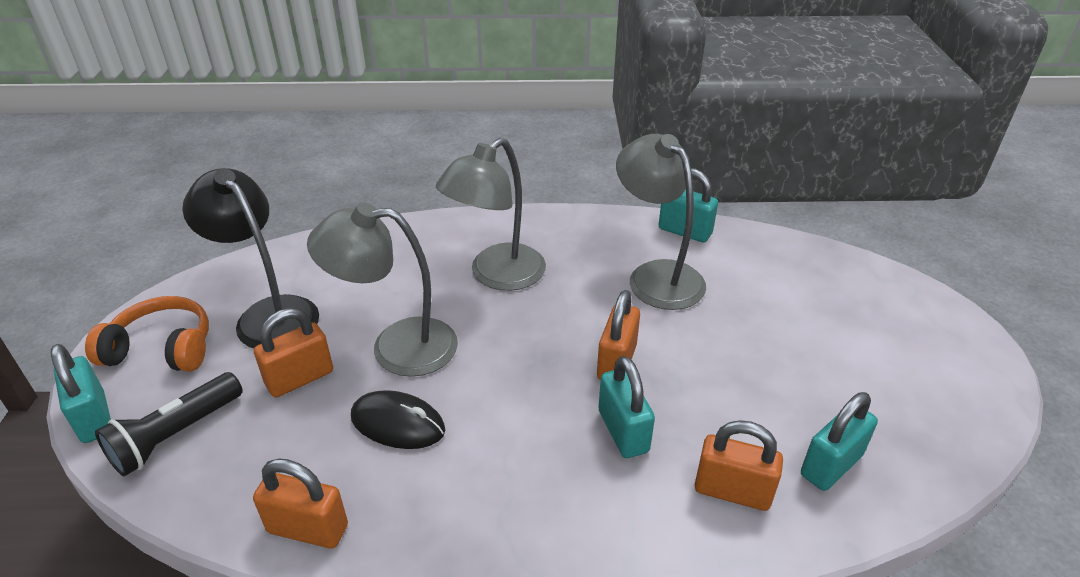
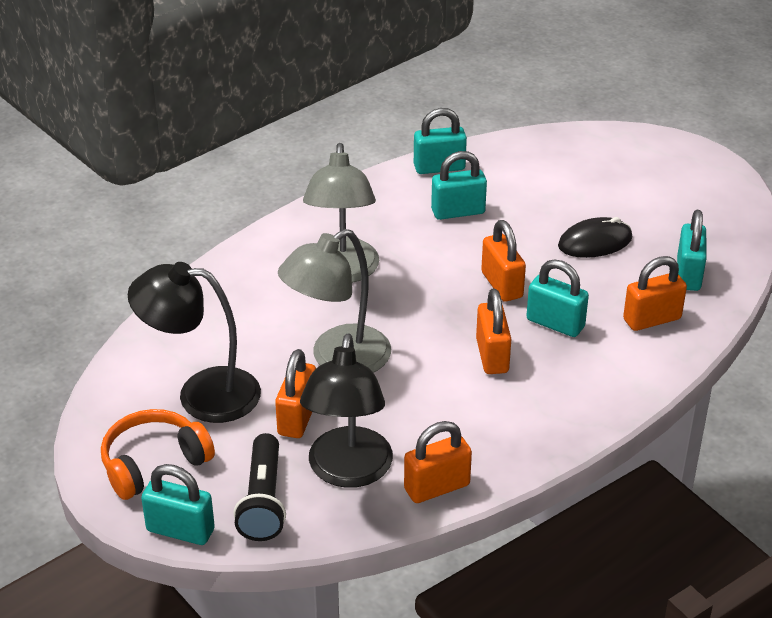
camera: 40 degrees left, 0 degrees up
(266, 456) = (348, 472): none -> black lamp
(398, 423) = (409, 402): black mouse -> black mouse (595, 242)
(524, 426) = (492, 356): none -> orange padlock
(656, 275) = (458, 212): grey lamp -> turquoise padlock

